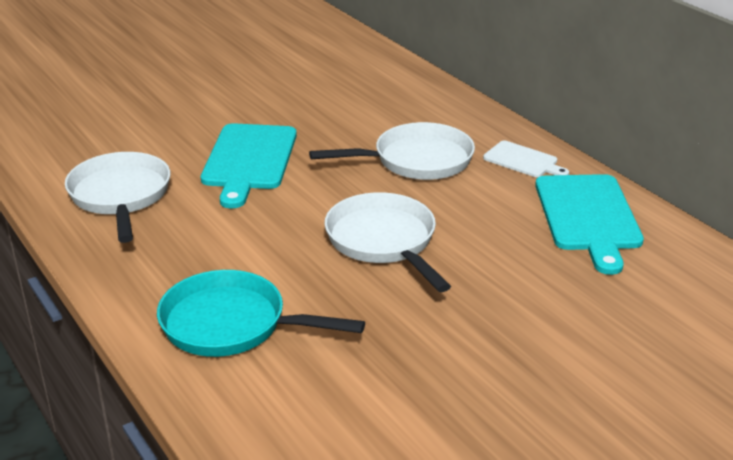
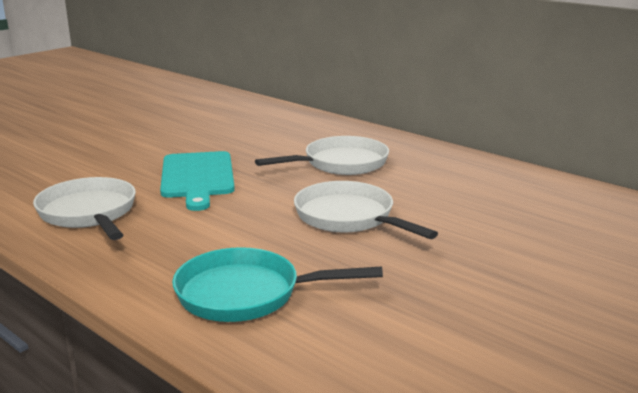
camera: 15 degrees left, 10 degrees down
(523, 160) = (425, 155): white cutting board -> none
(588, 216) = (501, 183): turquoise cutting board -> none

